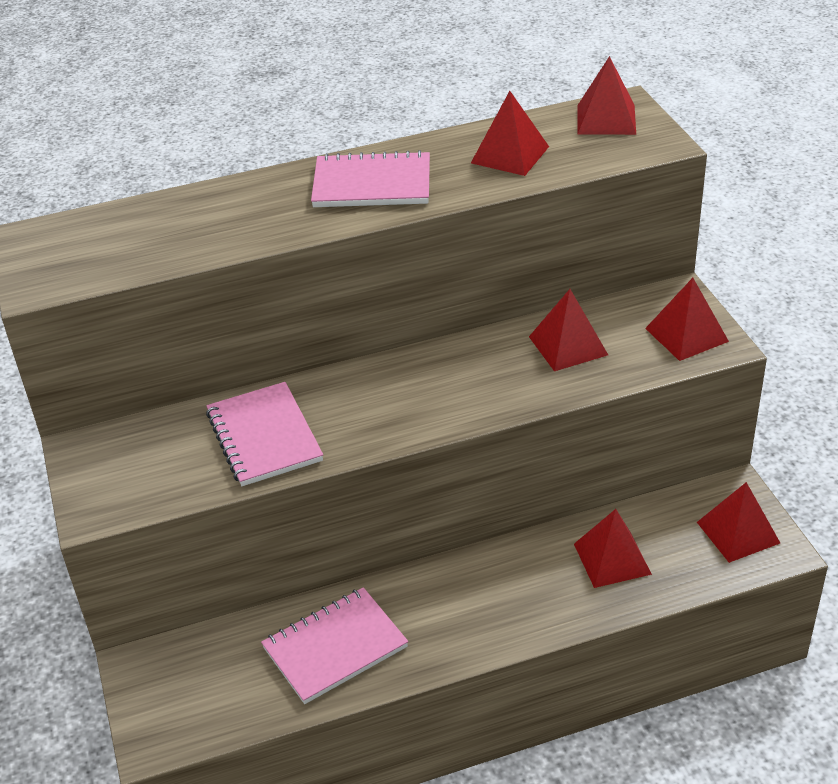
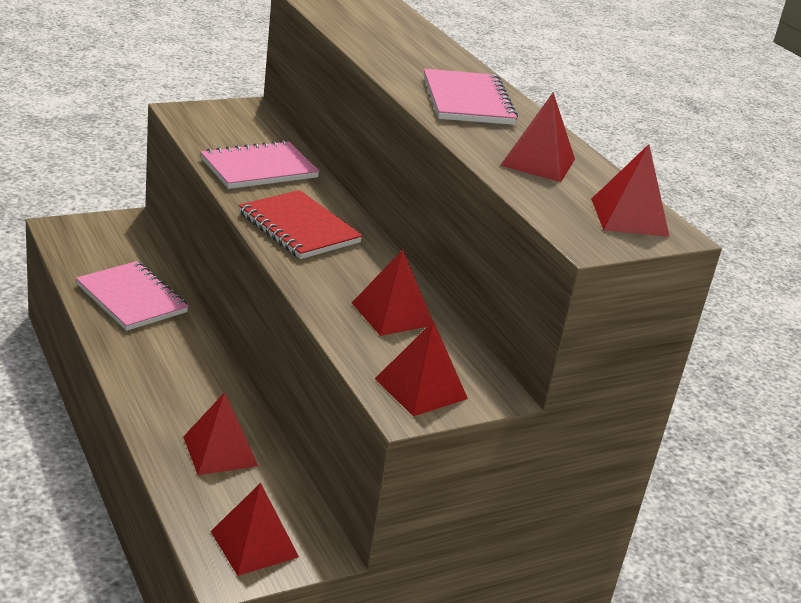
camera: 75 degrees right, 10 degrees down
(408, 405) = (298, 228): none -> red notebook

